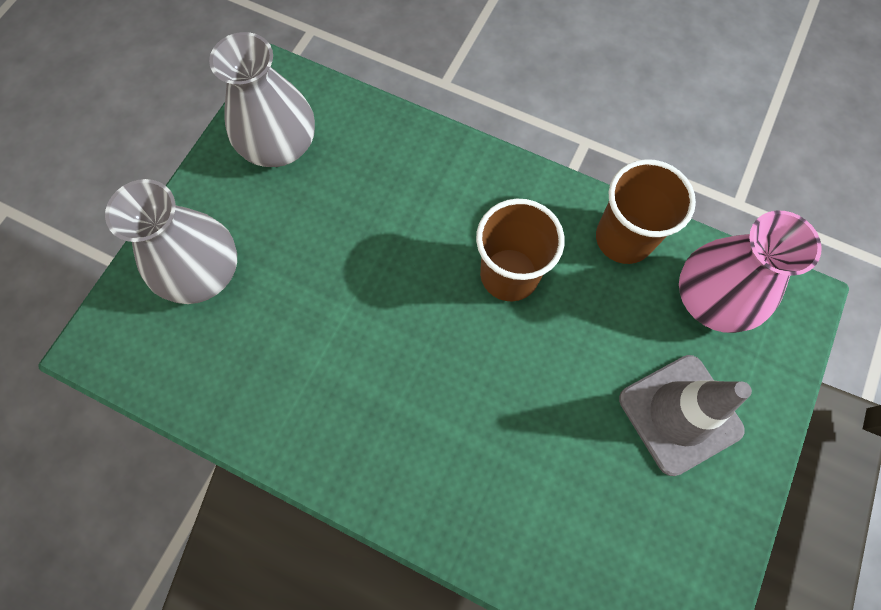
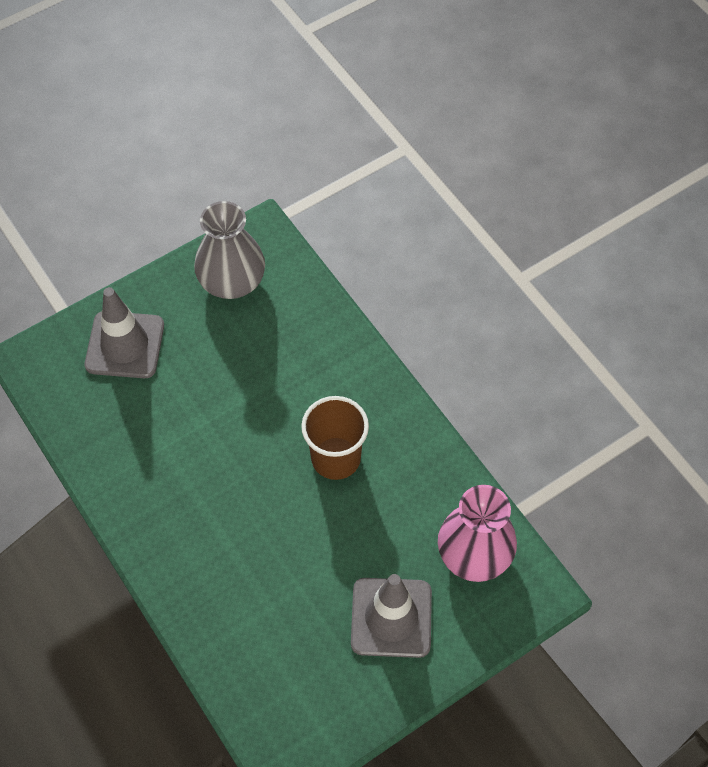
camera: 30 degrees right, 10 degrees down
(203, 272) = (125, 345): grey vase -> grey traffic cone
(623, 238) = (439, 477): brown cup -> none

